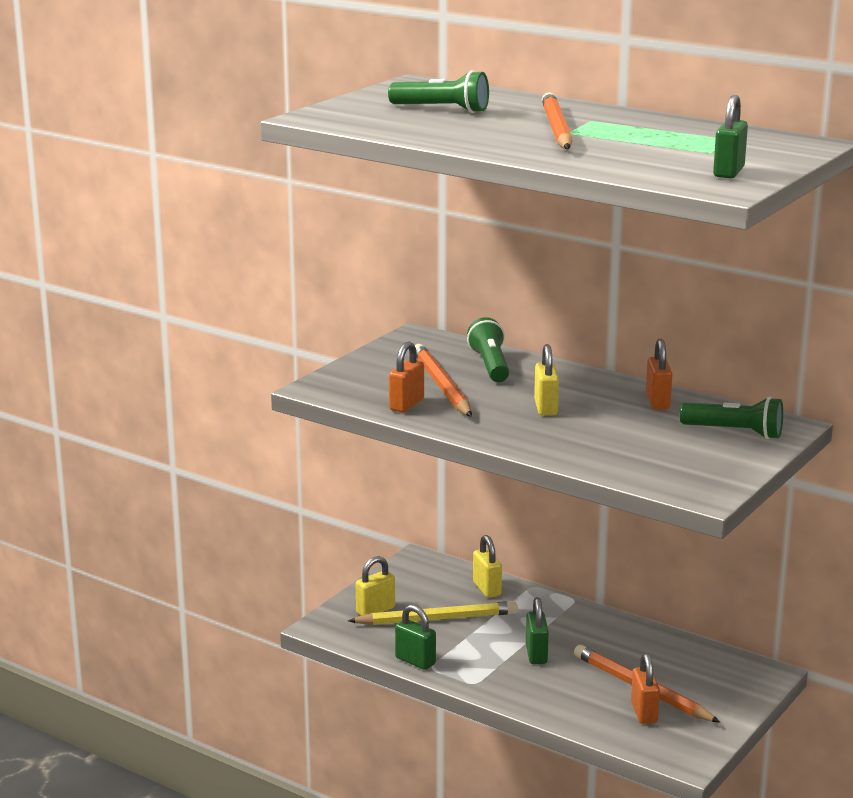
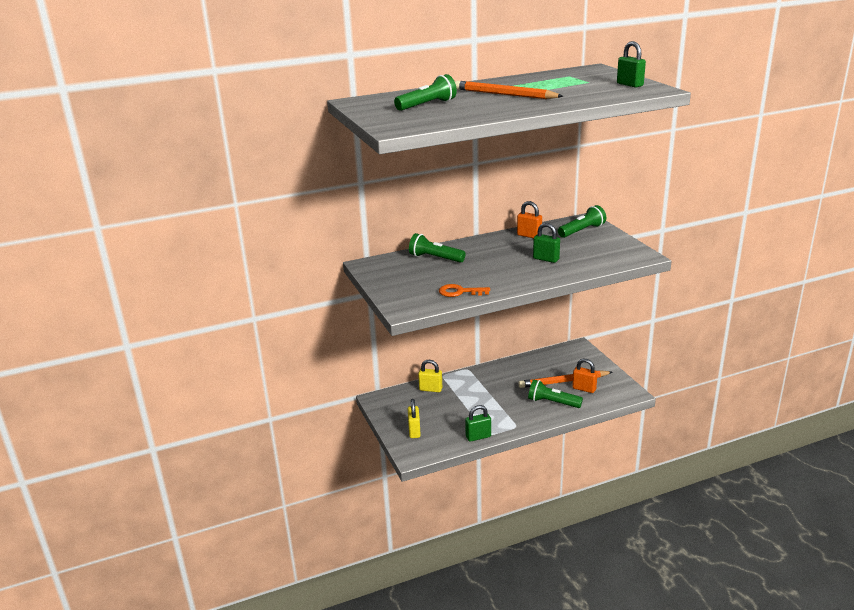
camera: 55 degrees left, 5 degrees up
(406, 405) = (460, 292): orange padlock -> orange key
(437, 619) = (444, 415): yellow pencil -> none
(441, 385) = (445, 276): orange pencil -> none
(536, 654) = (507, 398): green padlock -> green padlock (546, 259)
(545, 408) = (506, 260): yellow padlock -> none
(570, 695) = (552, 402): none -> green flashlight

